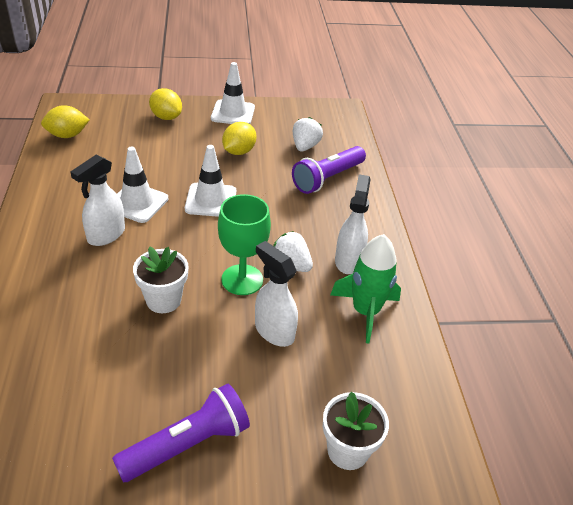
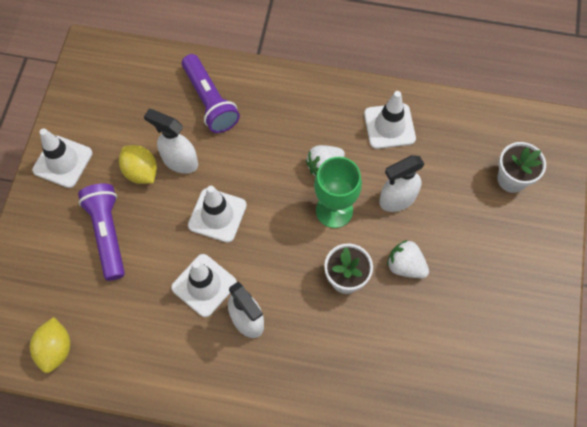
camera: 70 degrees left, 25 degrees up
(166, 117) = (49, 235): yellow lemon -> none
(188, 444) = (491, 282): purple flashlight -> purple flashlight (108, 233)
(305, 146) = (150, 106): white strawberry -> white strawberry (405, 266)
(348, 261) = (329, 120): white spray bottle -> white spray bottle (179, 161)
(365, 311) = (389, 126): green rocket -> white traffic cone

